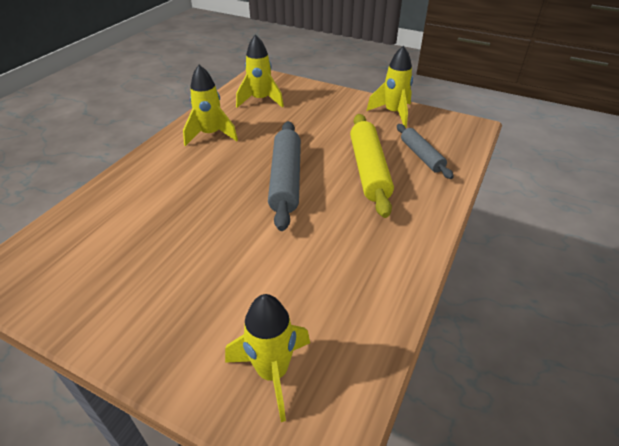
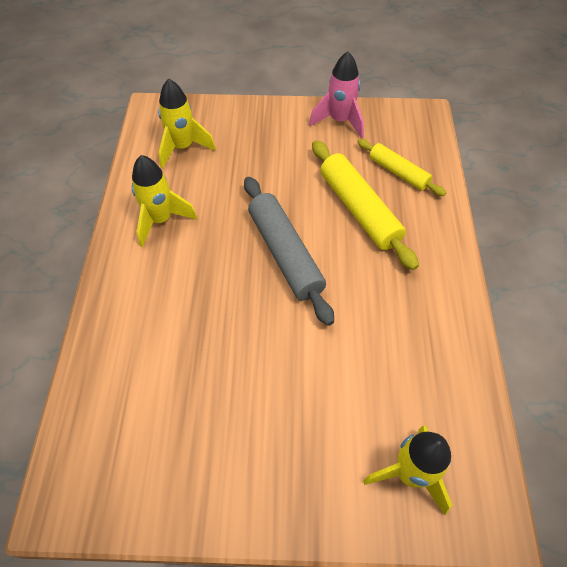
camera: 25 degrees left, 15 degrees up
(393, 113) = (339, 121): yellow rocket -> pink rocket
(421, 156) = (398, 172): grey rolling pin -> yellow rolling pin

